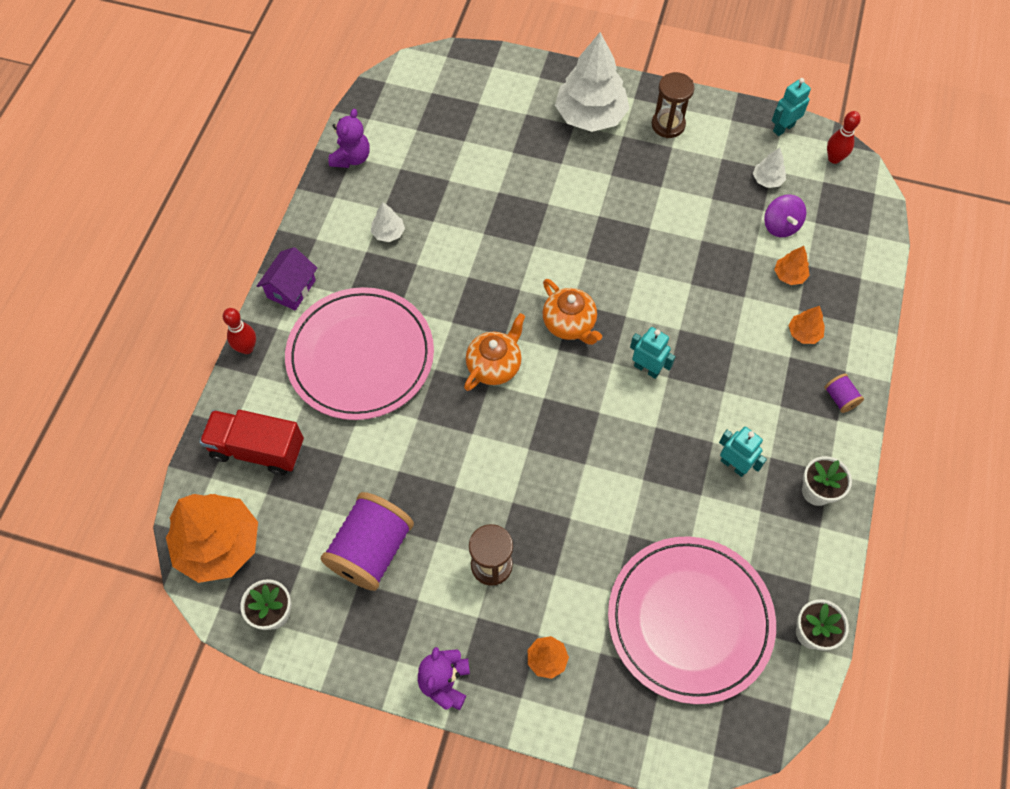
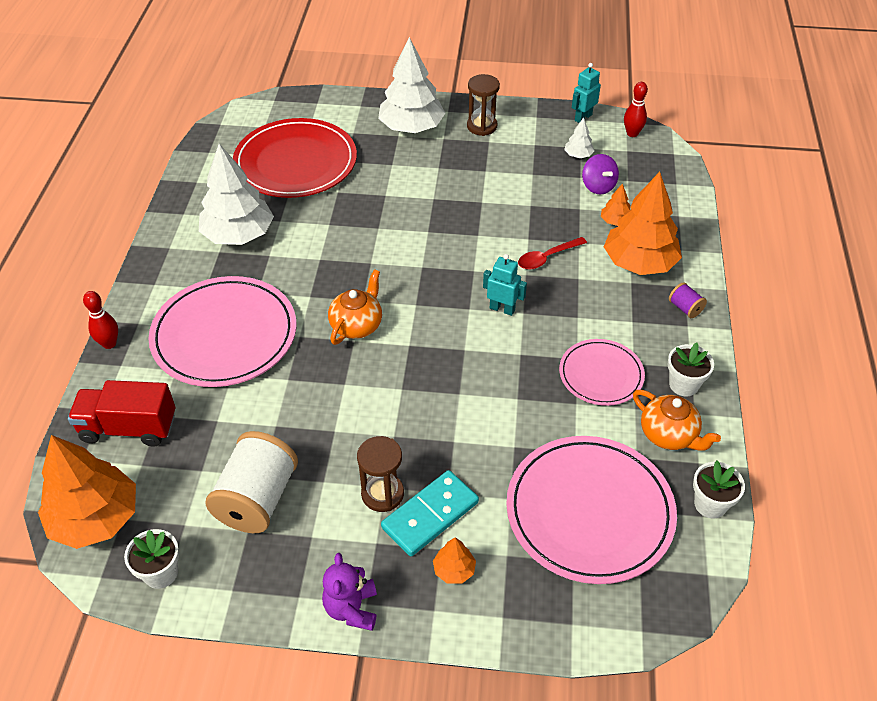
camera: 10 degrees left, 15 degrees down
(291, 289) = (149, 290): purple house -> none
(351, 158) = (196, 182): purple teddy bear -> none
(371, 550) = (257, 499): purple spool -> white spool
(388, 233) = (238, 235): white tree -> white tree, size x2.28
(459, 146) = (295, 162): none -> red plate
(534, 596) = (430, 515): none -> turquoise domino
(569, 324) = (422, 283): orange teapot -> orange teapot (669, 435)
(706, 311) = (547, 258): none -> red spoon
(733, 465) = (601, 374): turquoise robot -> pink plate
(804, 333) = (639, 263): orange tree -> orange tree, size x2.28

